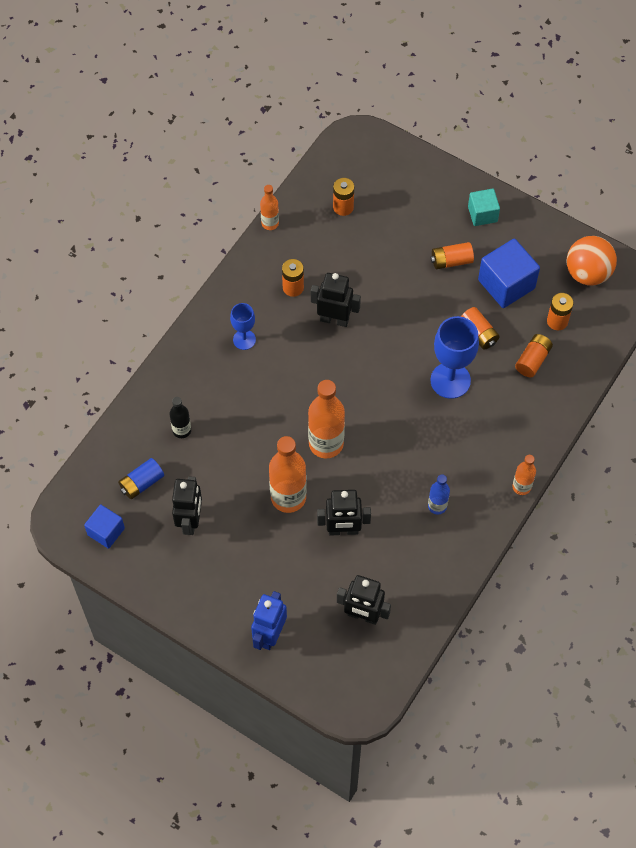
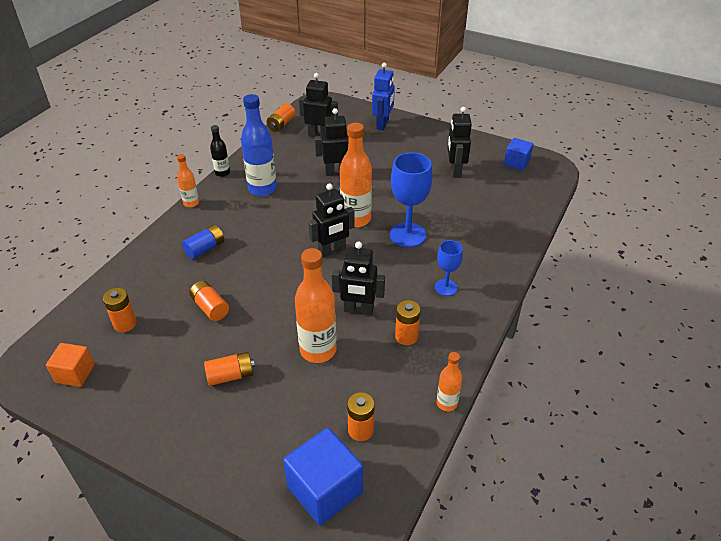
camera: 175 degrees right, 20 degrees down
(141, 483) = (501, 188): blue battery -> blue battery (205, 249)
(182, 430) = (481, 220): black bottle -> black bottle (222, 173)
(288, 497) = (382, 187): orange bottle -> orange bottle (318, 350)
(356, 397) = (332, 251): none -> black robot
(437, 506) = (262, 189): blue bottle -> blue bottle, size x1.85
(450, 380) = (243, 268): blue goblet -> blue goblet (407, 235)
(482, 214) = (185, 434): turquoise cube -> none
(506, 284) = (172, 356): blue cube -> blue cube (324, 489)
(533, 360) = (159, 289): orange battery -> orange battery (281, 124)
(587, 273) = (75, 373): orange ball -> orange cube

